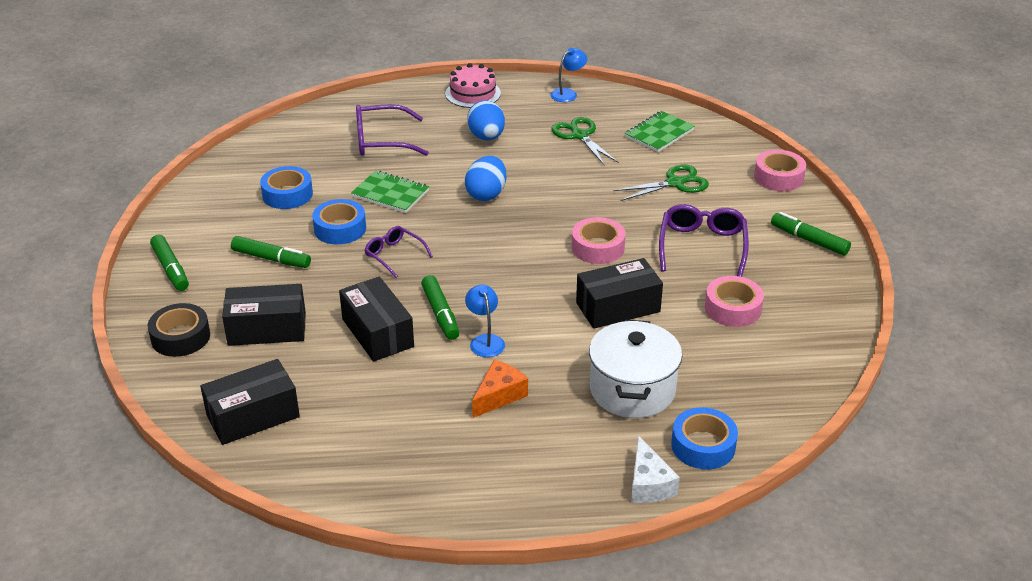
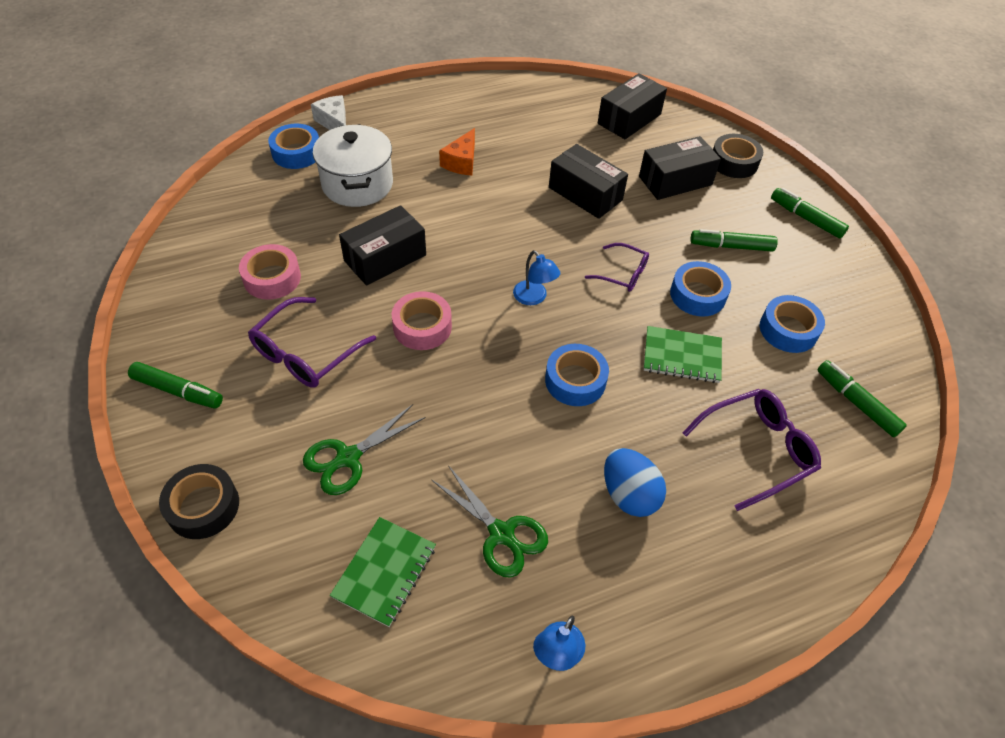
camera: 160 degrees right, 15 degrees up
(440, 314) = (543, 220): green marker -> green marker (856, 403)
(473, 93) = (705, 607): pink cake -> none
(485, 341) = (493, 203): blue lamp -> blue lamp (534, 298)
(486, 194) = (575, 380): blue egg -> blue tape
(702, 247) = (306, 353): purple glasses -> purple glasses turned 45 degrees clockwise
(778, 177) = (203, 506): pink tape -> black tape

